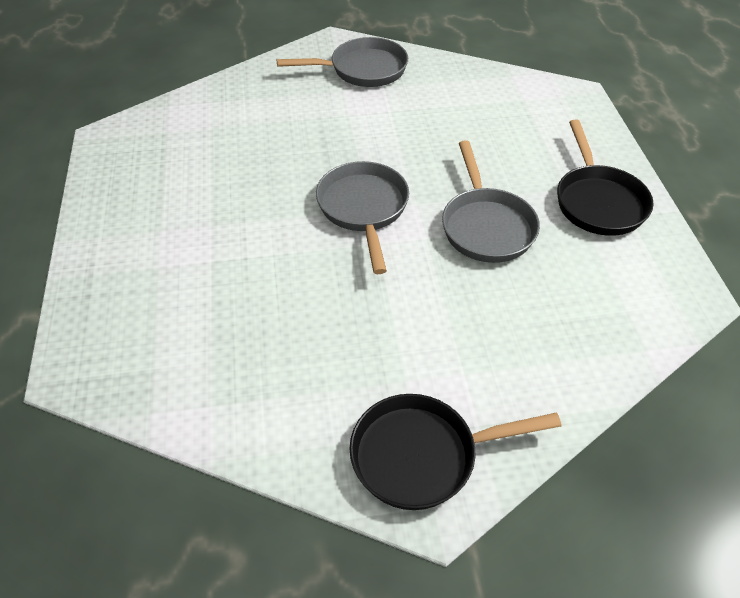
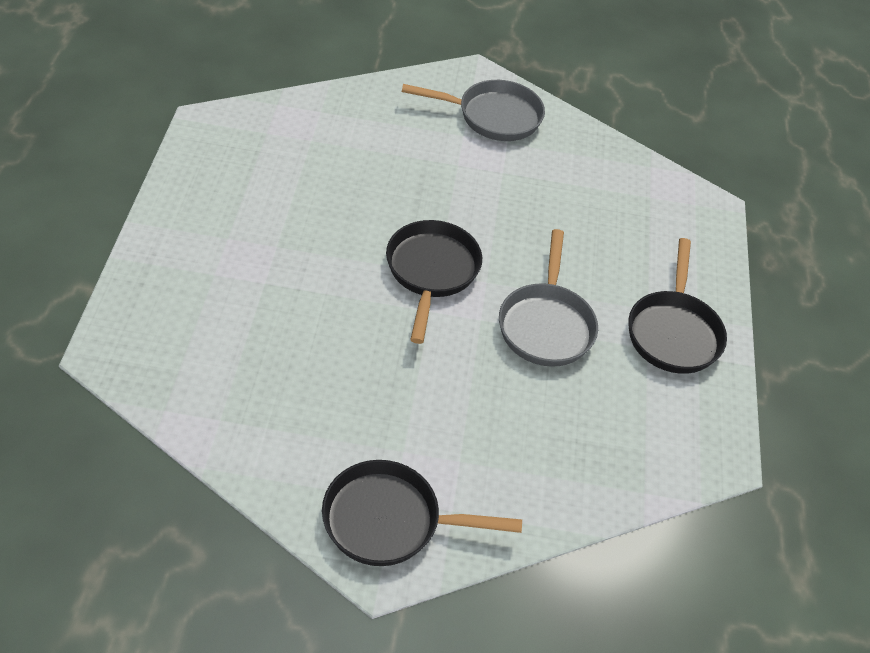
camera: 10 degrees right, 0 degrees up
(363, 209) = (431, 272): grey pan -> black pan

